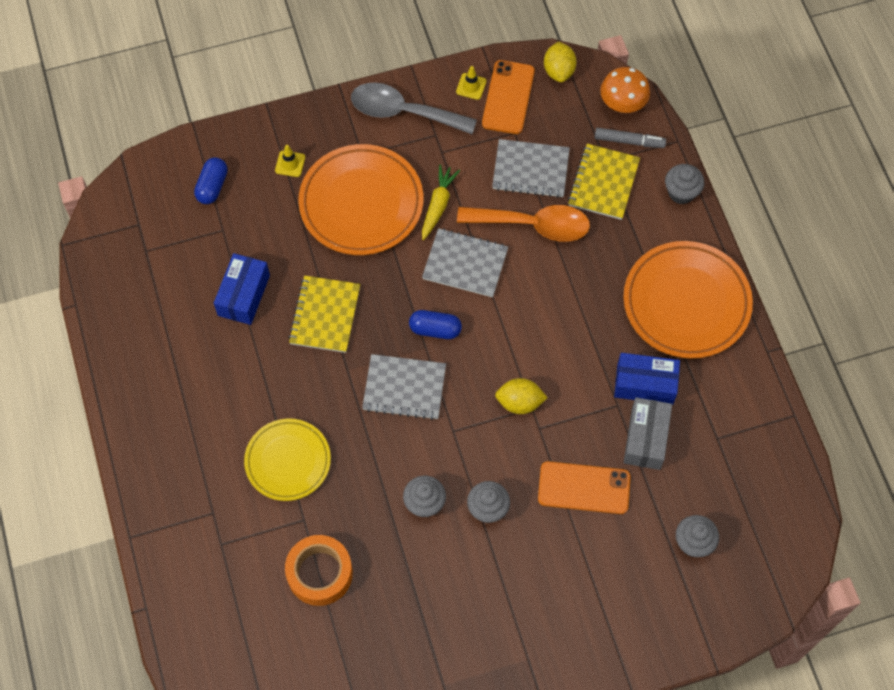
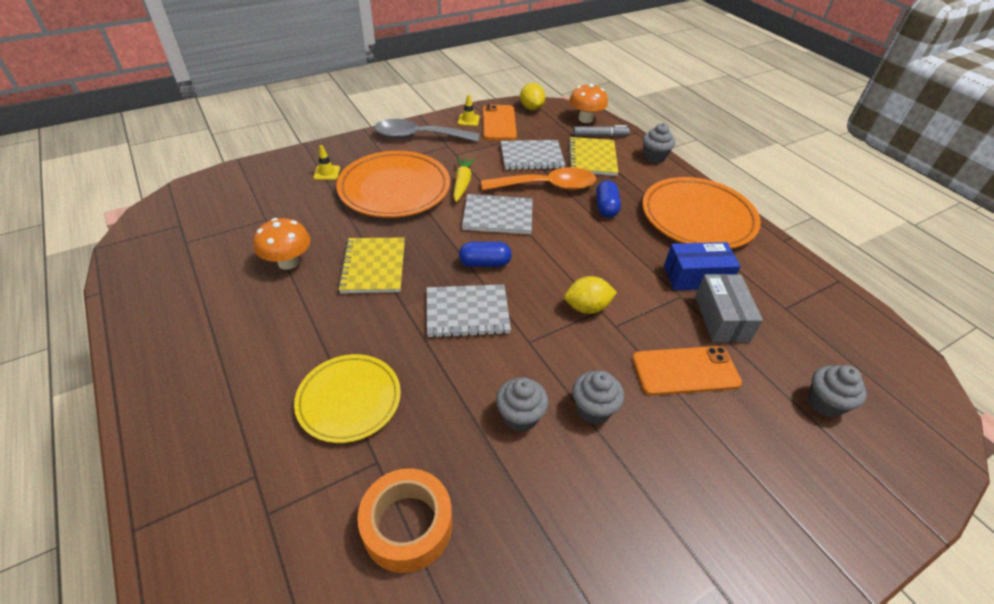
camera: 15 degrees left, 20 degrees down
(212, 186) = (255, 193): blue capsule -> blue capsule (606, 207)
(244, 295) = (288, 262): blue box -> orange mushroom

